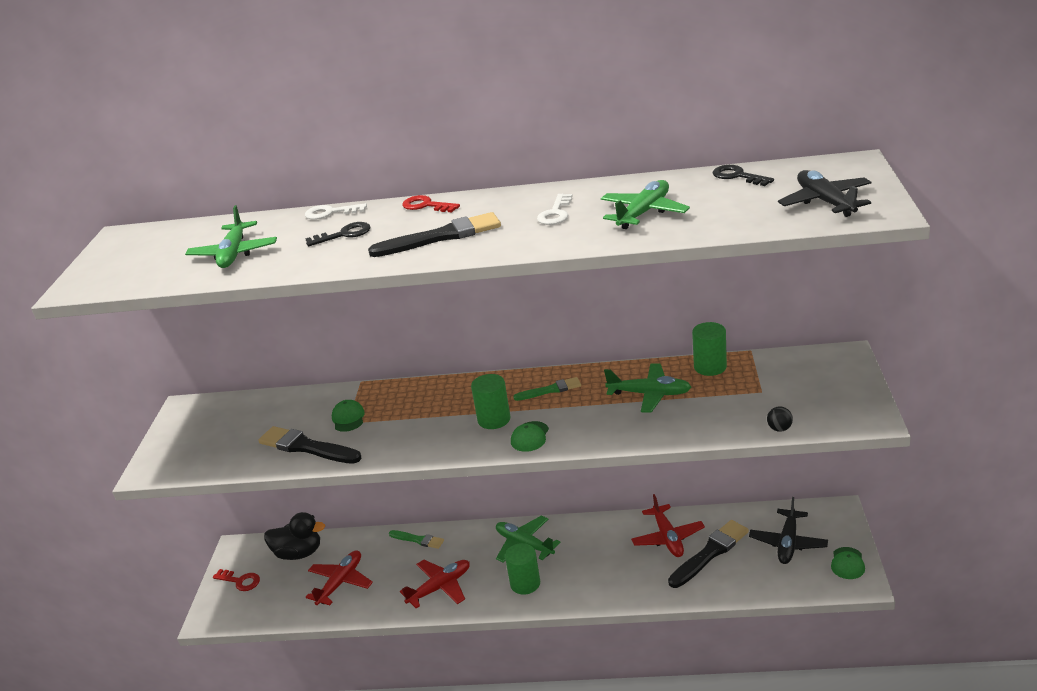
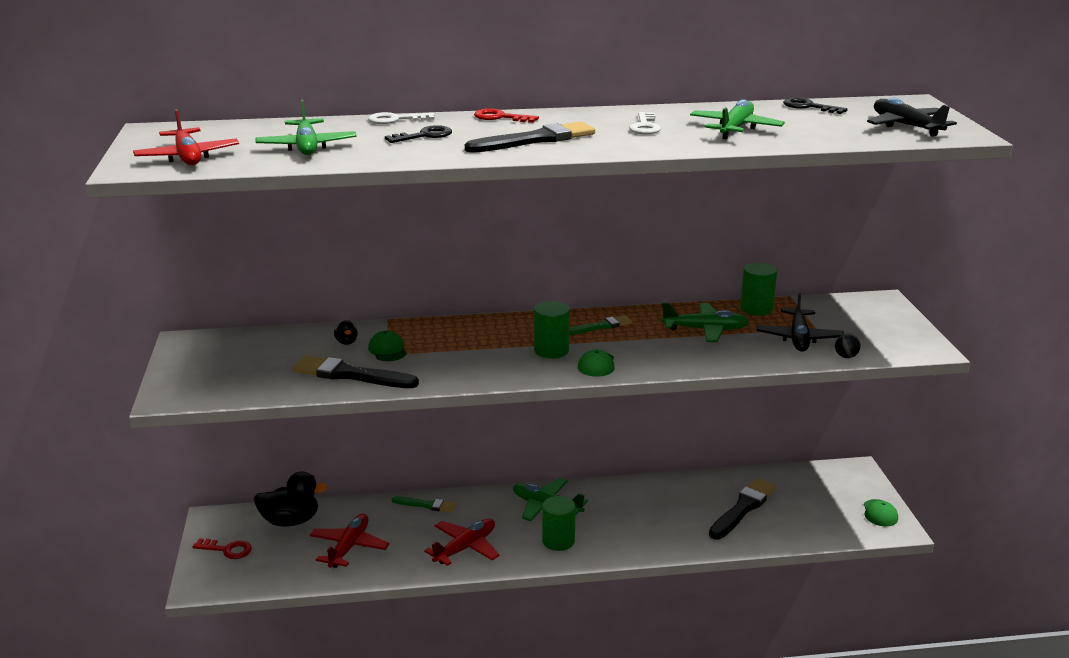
camera: 15 degrees left, 5 degrees down
(316, 409) = (346, 342): none -> black duck
(668, 538) = (696, 496): red plane -> red plane (188, 157)
(788, 543) = (817, 498): black plane -> black plane (798, 338)

